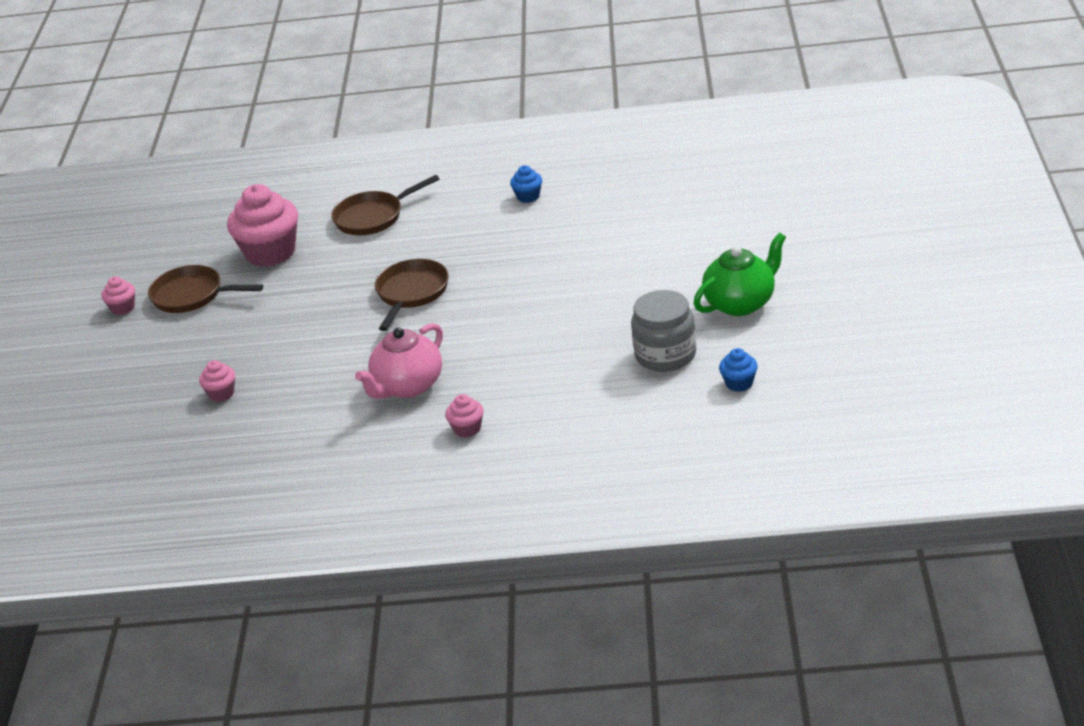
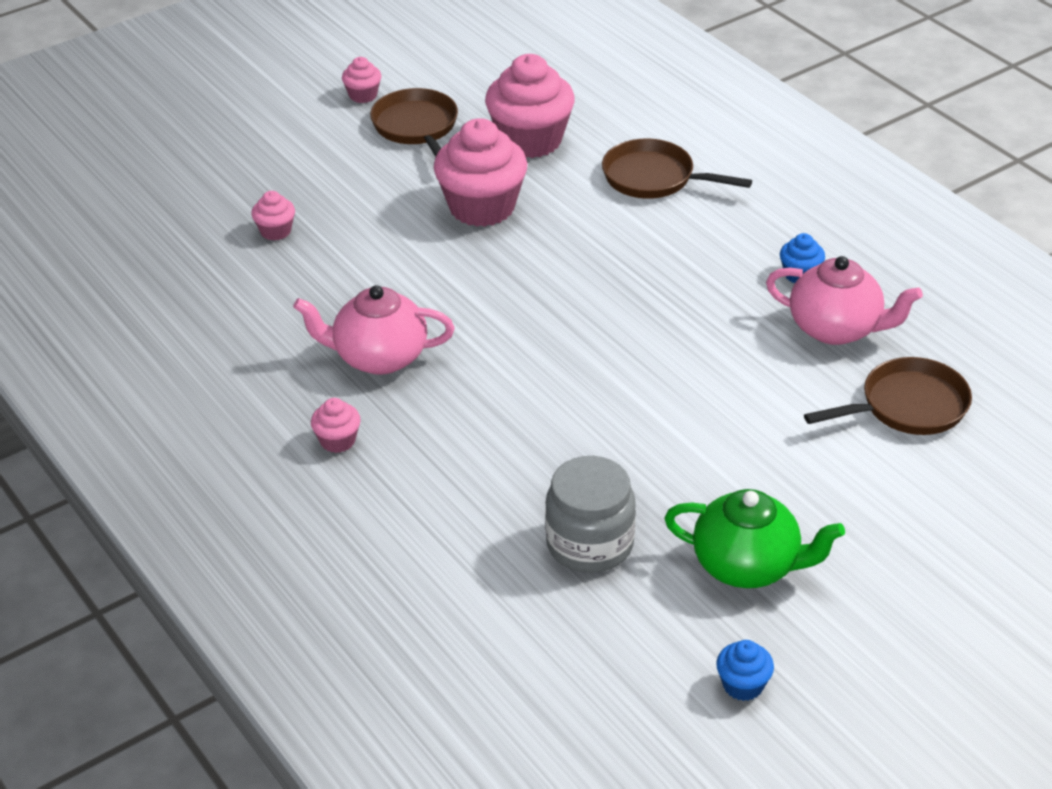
camera: 50 degrees right, 5 degrees up
(312, 295) = (482, 207): none -> pink cupcake
(411, 293) = (542, 276): brown pan -> brown pan (908, 406)
(588, 201) = (836, 329): none -> pink teapot
(739, 383) = (584, 640): blue cupcake -> blue cupcake (743, 685)

